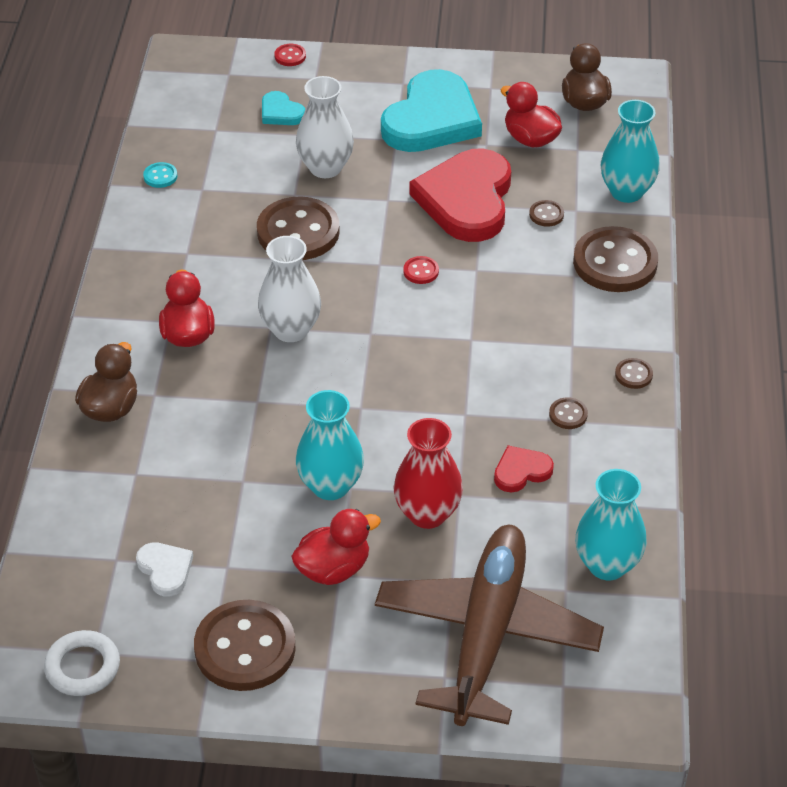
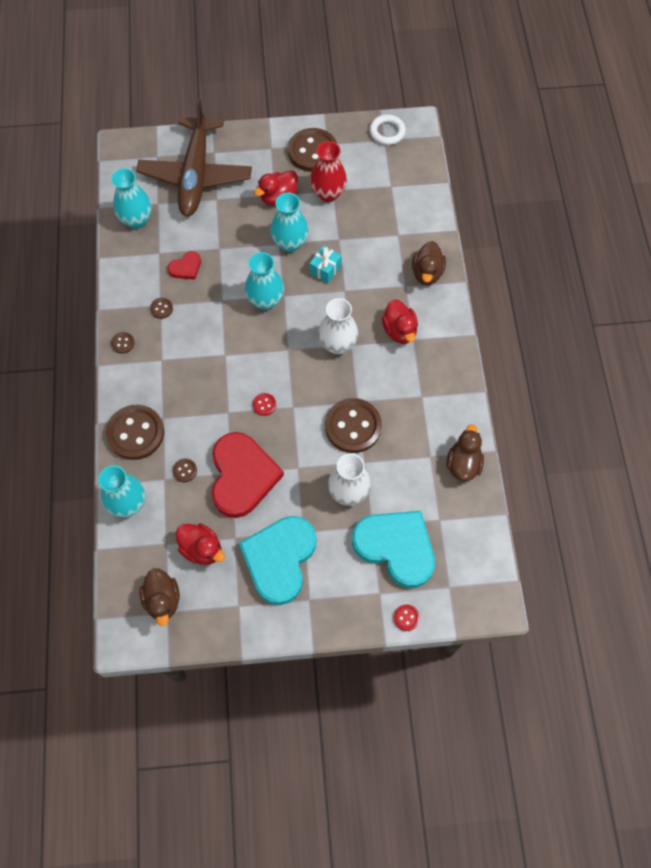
camera: 170 degrees right, 20 degrees up
(160, 176) = (463, 464): turquoise button -> brown duck
(165, 569) = (364, 184): white heart -> none
(280, 436) = (325, 269): none -> turquoise gift
(281, 112) = (396, 547): turquoise heart -> turquoise heart, size x2.22
(392, 403) = (265, 300): none -> turquoise vase
(427, 513) = (234, 234): red vase -> red vase (328, 193)

